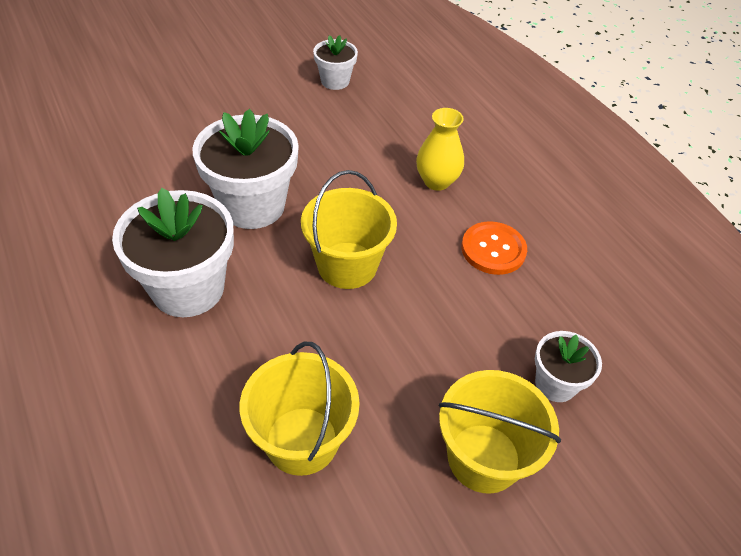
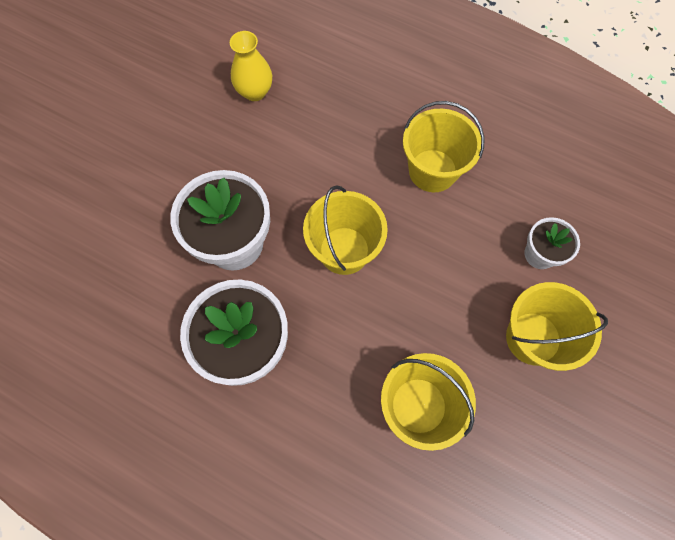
camera: 30 degrees left, 20 degrees up
(335, 81) = (200, 78): white flower pot -> none
(436, 181) = (352, 133): yellow vase -> yellow vase (255, 92)
(493, 249) = (432, 171): orange button -> yellow bucket

